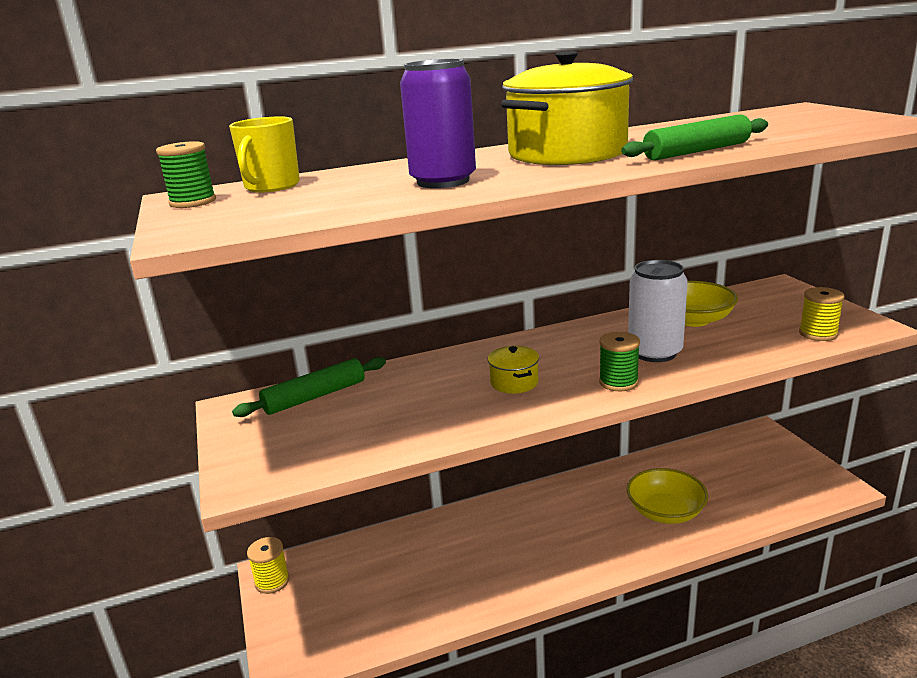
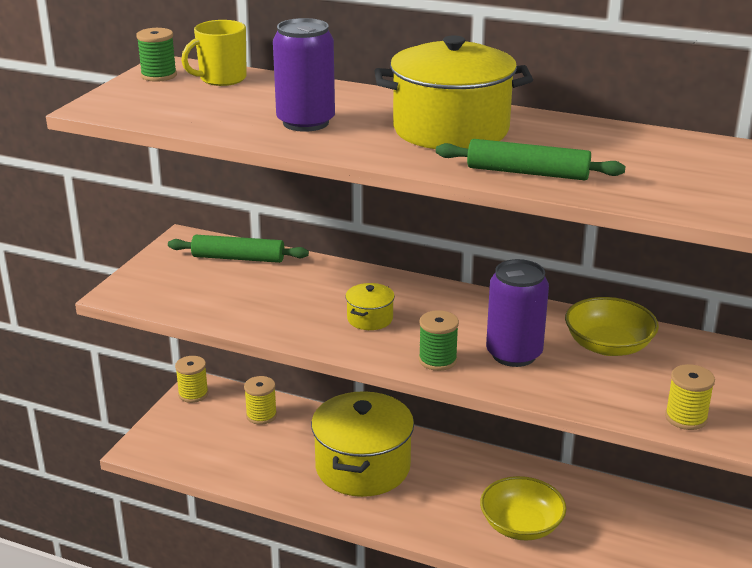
camera: 40 degrees right, 5 degrees up
(363, 559) = (261, 415): none -> yellow spool
(504, 545) = (362, 467): none -> yellow pot
(654, 352) = (514, 354): white can -> purple can

